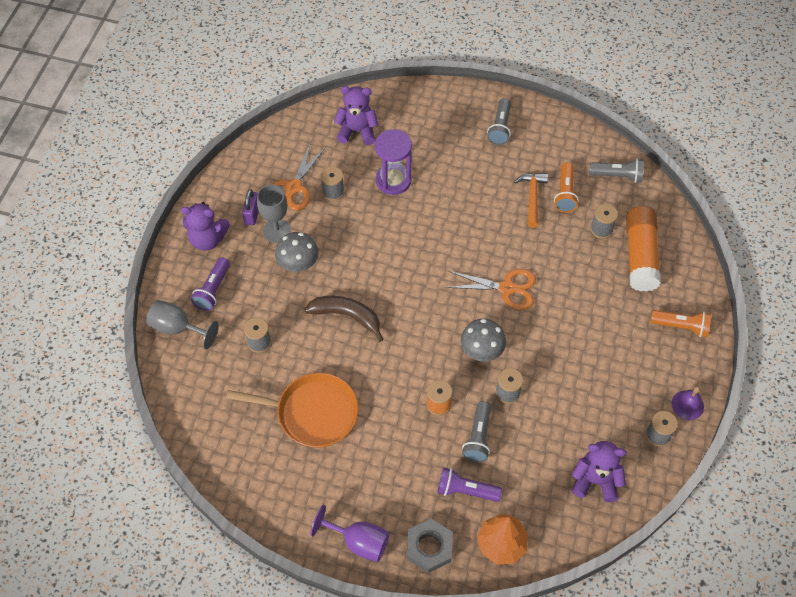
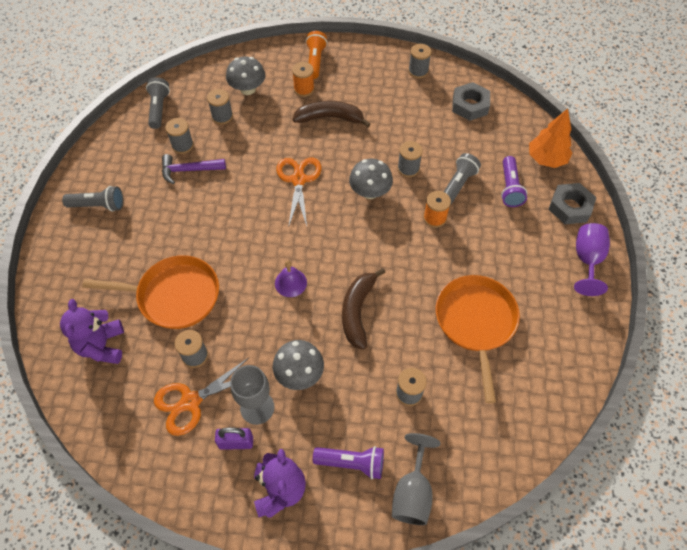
camera: 100 degrees left, 0 degrees up
(294, 187) = (191, 401): orange scissors -> orange scissors turned 135 degrees clockwise
(393, 180) = (174, 296): purple hourglass -> orange pan
(478, 437) = (457, 185): grey flashlight -> grey flashlight turned 60 degrees counterclockwise
(532, 197) = (189, 170): orange hammer -> purple hammer
(565, 193) = (182, 145): orange flashlight -> grey spool
(590, 328) = (329, 118): none -> brown banana
(595, 480) = (470, 105): purple teddy bear -> grey nut
(636, 309) = (304, 89): none -> orange spool
(640, 255) = (248, 89): orange glue stick -> grey mushroom
(687, 405) = (386, 55): purple bell -> purple bell (290, 283)

